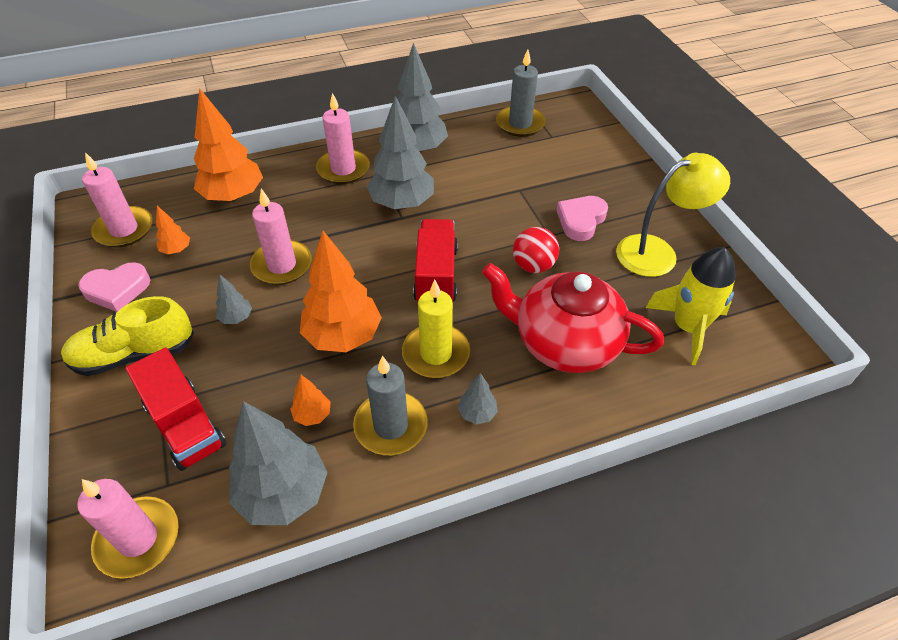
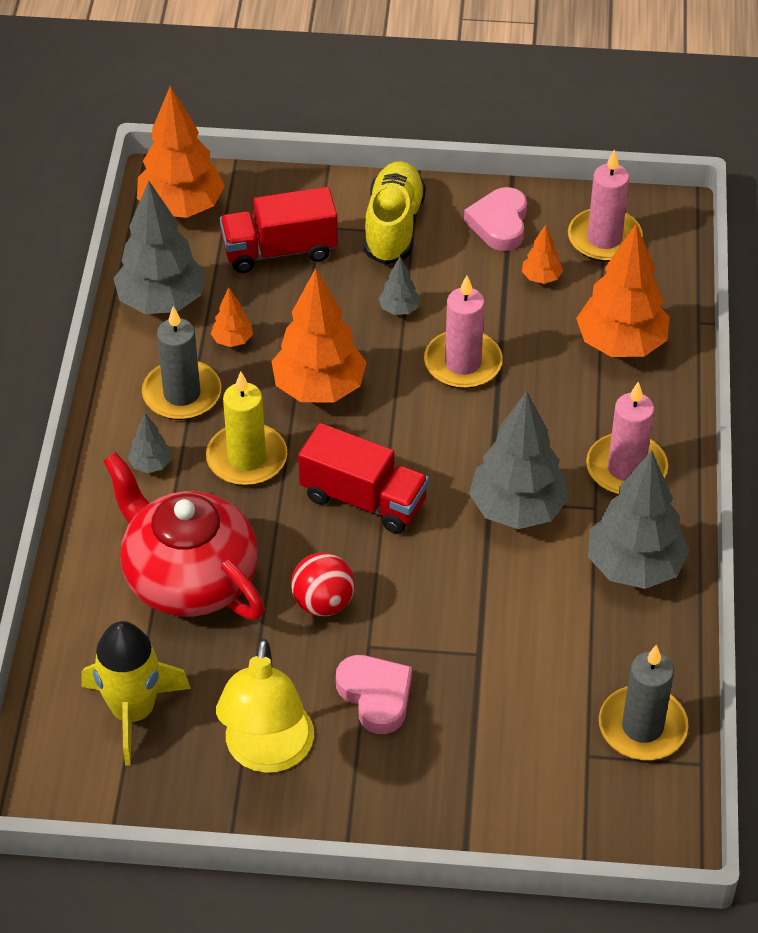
camera: 115 degrees right, 0 degrees up
(138, 539) = (181, 208): pink candle -> orange tree
(564, 343) = (189, 578): red teapot -> red teapot turned 90 degrees counterclockwise

